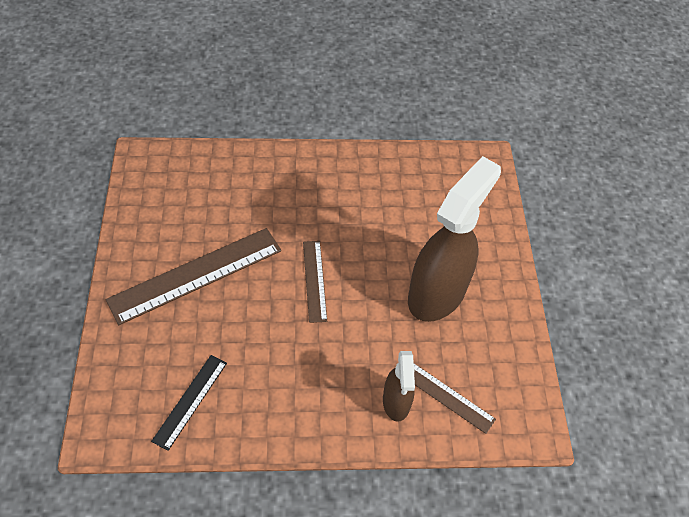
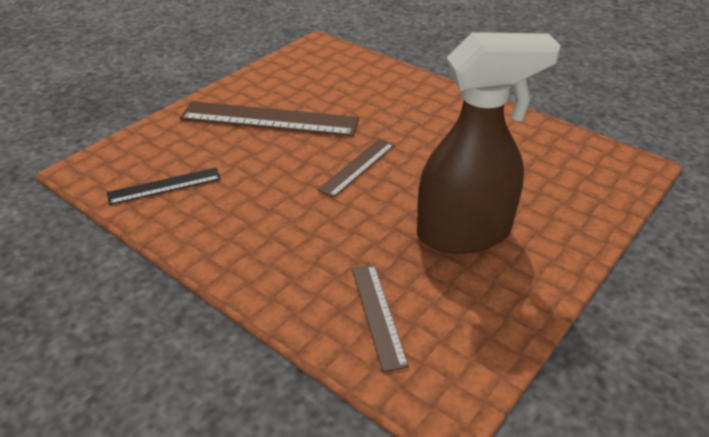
camera: 45 degrees right, 15 degrees down
(396, 402) = (322, 288): brown spray bottle -> none

